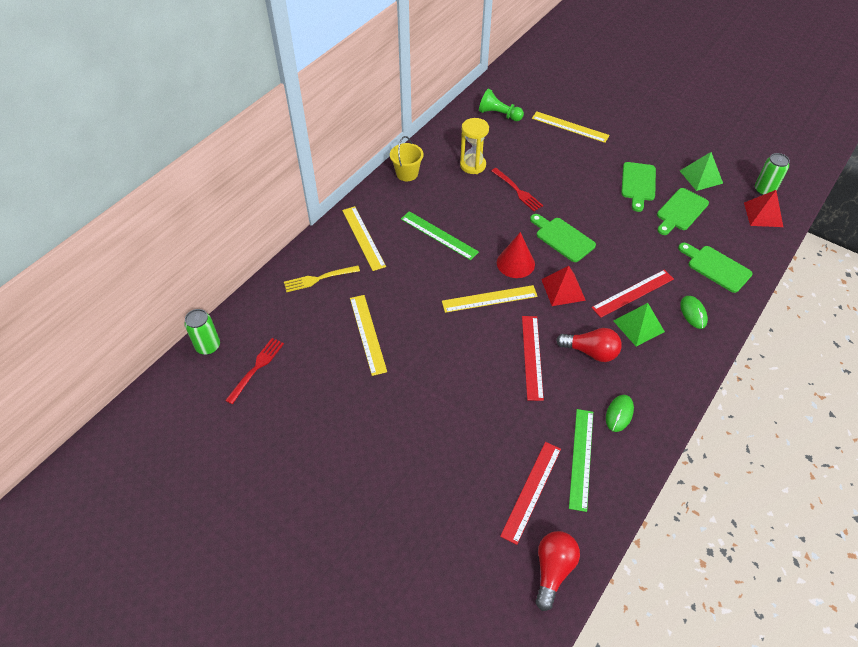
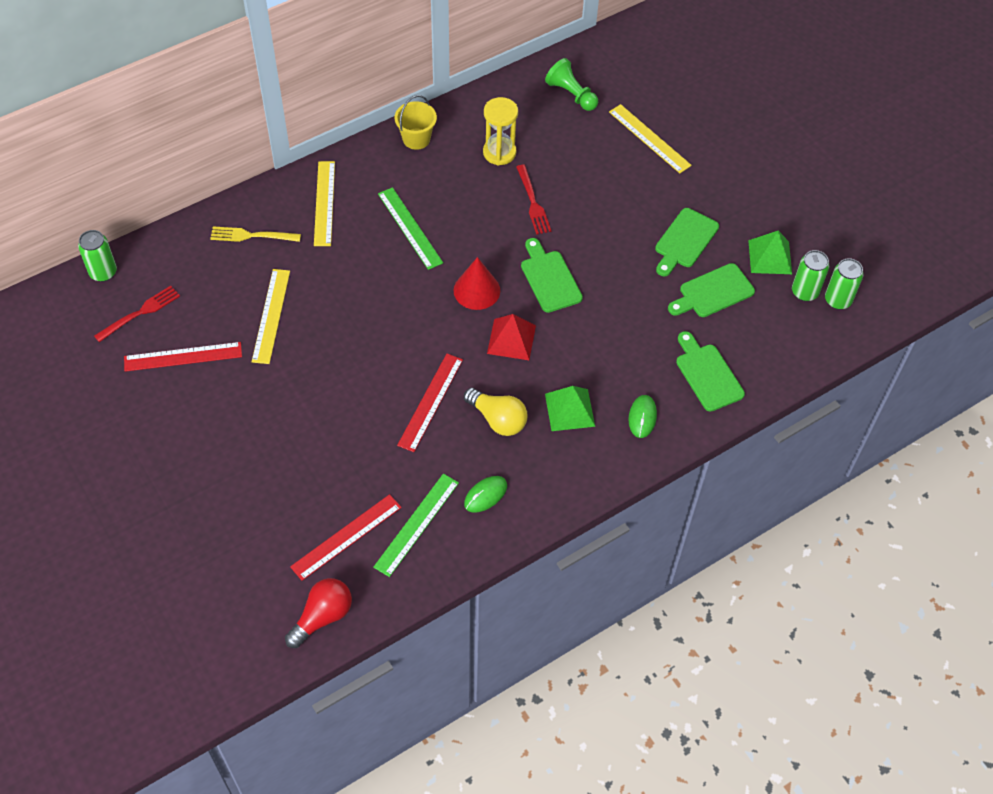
camera: 20 degrees right, 5 degrees up
(489, 299) = (423, 322): yellow ruler -> none
(591, 352) = (498, 419): red light bulb -> yellow light bulb
(633, 293) = (588, 371): red ruler -> red ruler (183, 356)
(739, 192) = (804, 292): none -> green can
(763, 214) = (813, 330): red pyramid -> none

